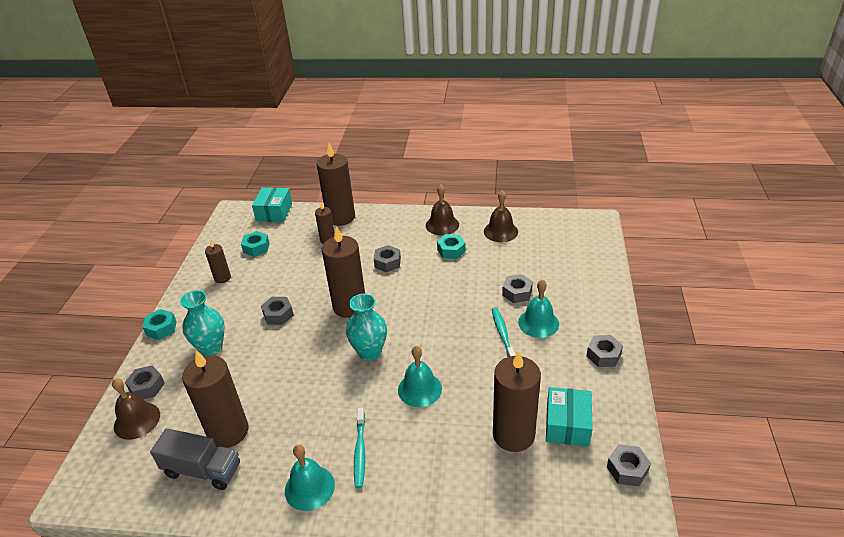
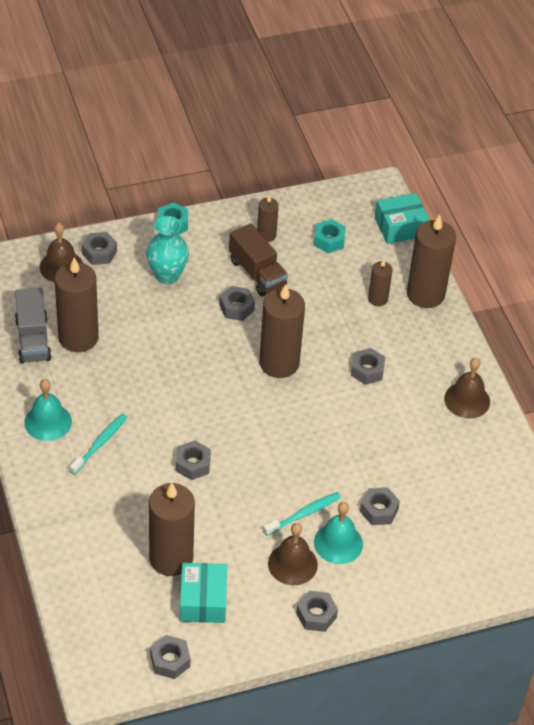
camera: 60 degrees right, 10 degrees up
(254, 293) = (257, 273): none -> brown truck
(360, 451) = (100, 443): turquoise toothbrush -> turquoise toothbrush turned 150 degrees clockwise
(369, 352) = (222, 405): turquoise vase -> none
(419, 389) = (193, 464): turquoise bell -> grey nut
(451, 250) = (421, 424): turquoise nut -> none
(500, 231) = (486, 464): brown bell -> brown bell (292, 564)
(567, 425) = (203, 600): turquoise box -> turquoise box turned 75 degrees counterclockwise

